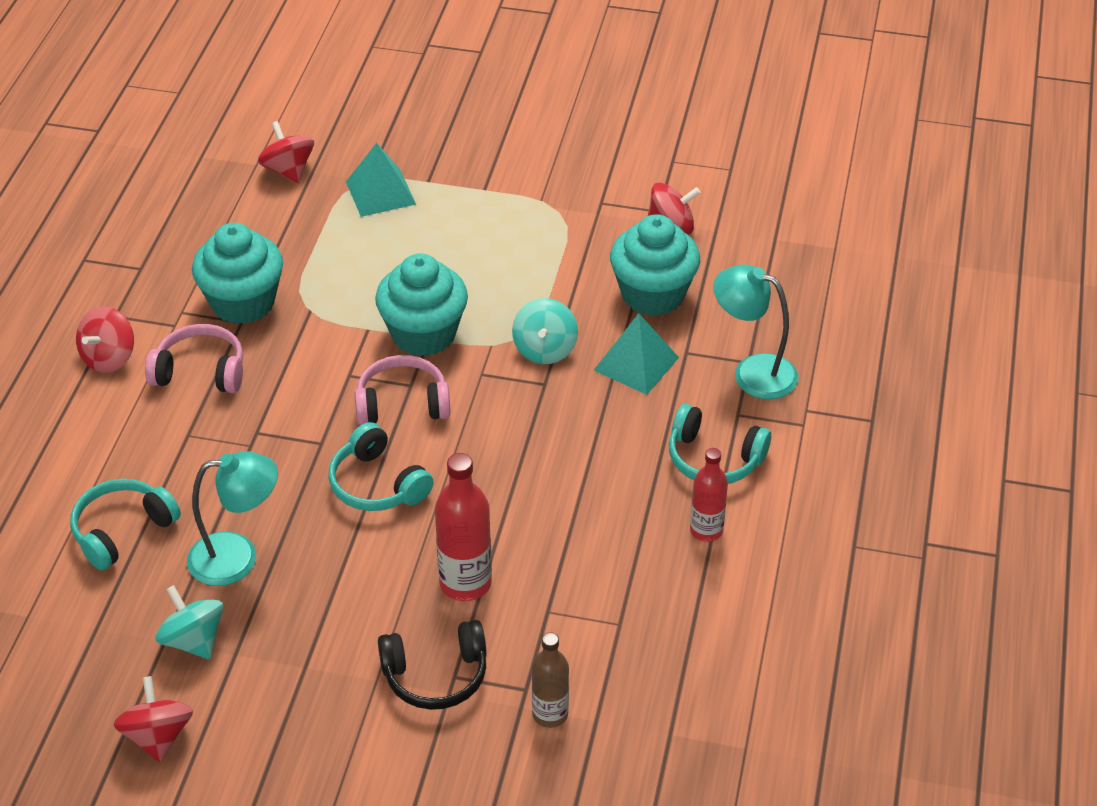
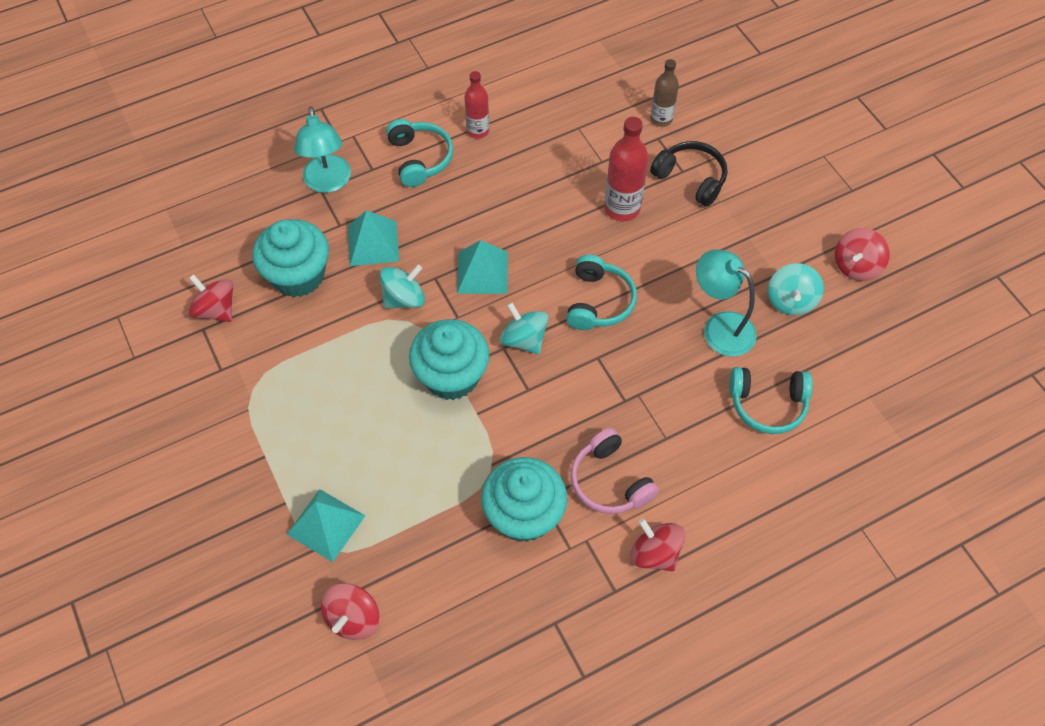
camera: 130 degrees left, 15 degrees up
(109, 358) = (654, 553): red spinning top -> red spinning top turned 120 degrees counterclockwise
(402, 404) = (524, 339): pink headphones -> turquoise spinning top
(511, 421) = (482, 272): none -> turquoise pyramid

